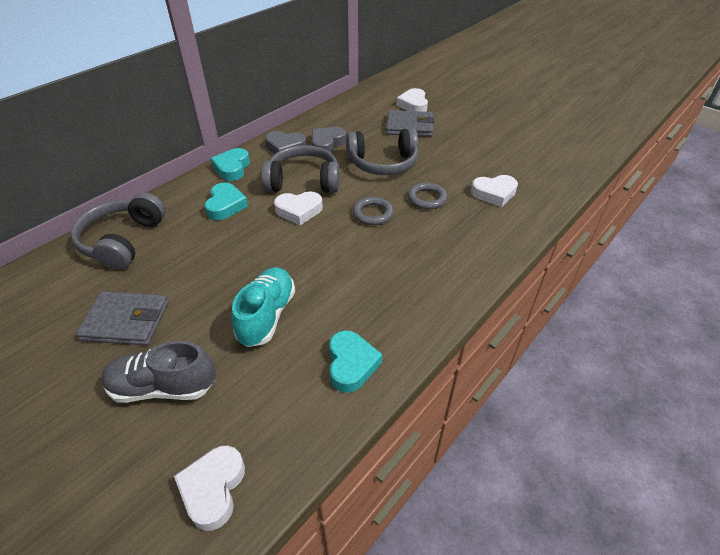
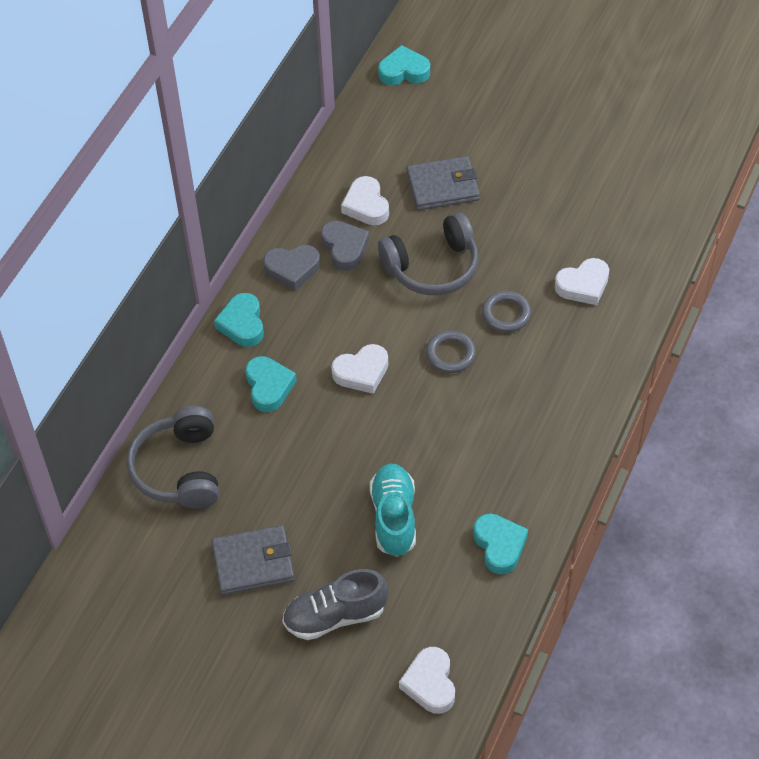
camera: 15 degrees left, 10 degrees up
(303, 181) = (345, 323): grey headphones -> none
(327, 143) = (344, 248): grey heart -> grey heart turned 135 degrees clockwise
(408, 76) = (404, 71): none -> turquoise heart
(413, 105) = (433, 138): white heart -> white heart (366, 205)

